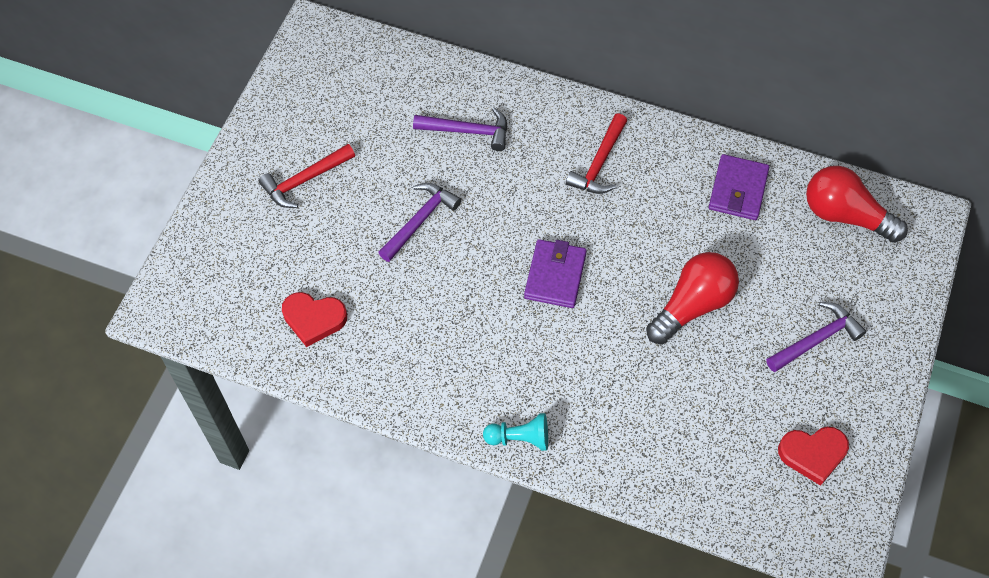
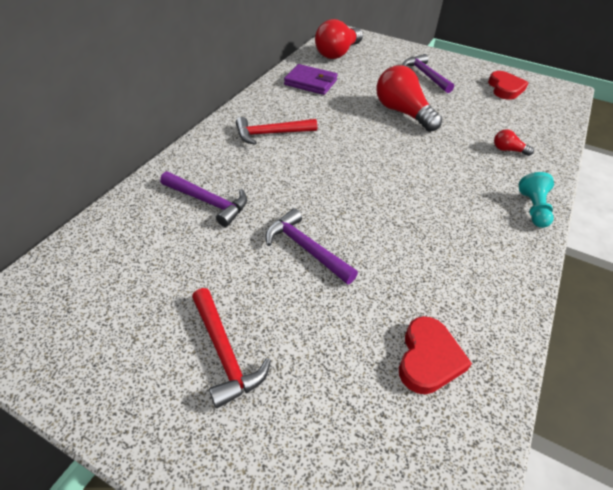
camera: 85 degrees left, 15 degrees down
(468, 131) = (208, 202): purple hammer -> purple hammer turned 105 degrees clockwise
(555, 276) = (376, 170): purple wallet -> none
(599, 163) = (271, 134): red hammer -> red hammer turned 135 degrees clockwise
(635, 430) = (508, 150): none -> red light bulb

